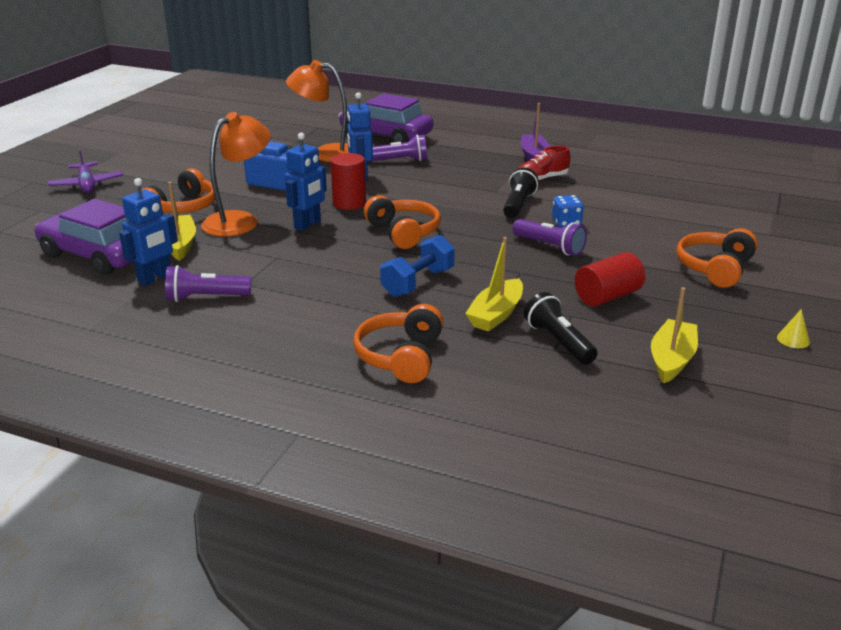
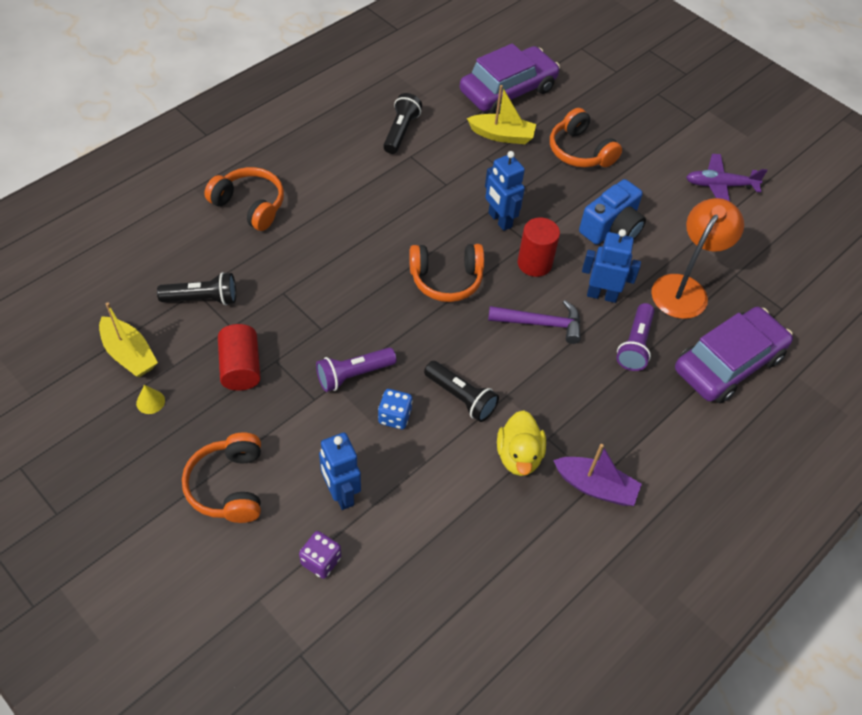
camera: 110 degrees right, 25 degrees up
(87, 185) = (663, 103): purple plane -> purple plane (720, 185)
(155, 278) = (448, 112): blue robot -> blue robot (341, 493)
(206, 298) = (401, 131): purple flashlight -> black flashlight
(239, 220) = (532, 179): orange lamp -> none
(413, 191) = (541, 323): none -> purple hammer
(418, 283) = (347, 253): blue dumbbell -> none
(496, 314) = (266, 280): yellow boat -> none
(541, 179) = (519, 456): red shoe -> yellow duck
(712, 221) = (321, 561): none -> purple dice
(715, 268) = (229, 486): orange headphones -> orange headphones turned 150 degrees counterclockwise
(793, 339) = (88, 457): yellow cone -> yellow cone (150, 402)

